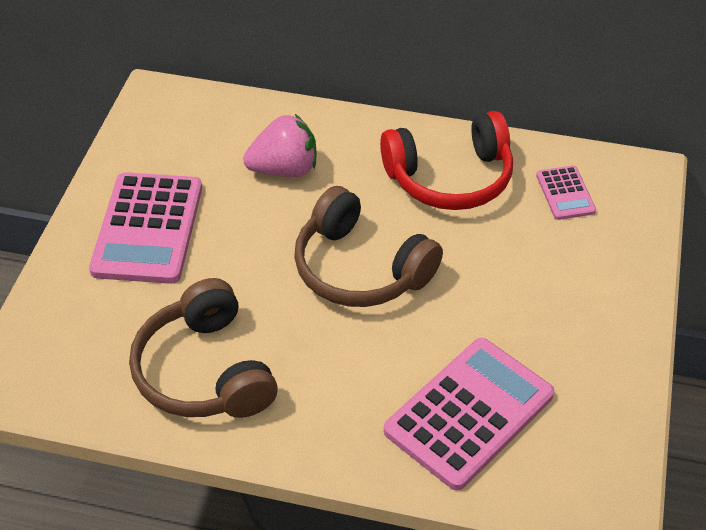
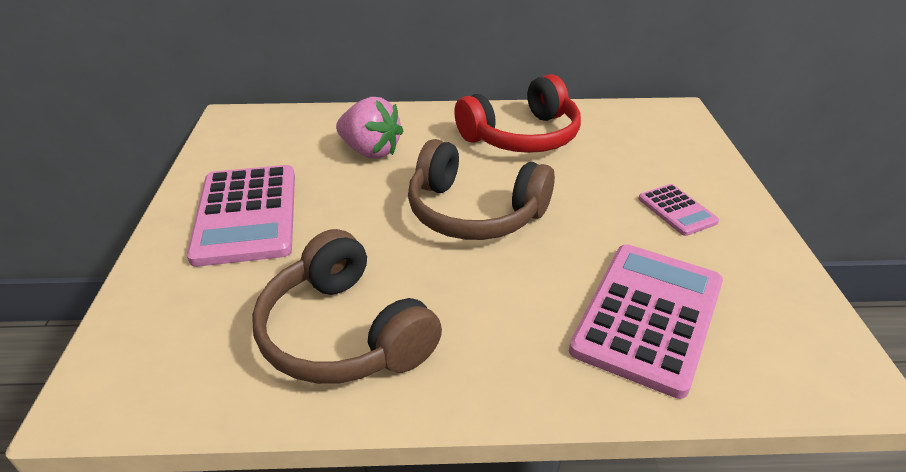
camera: 15 degrees left, 10 degrees down
(284, 169) = (370, 151): pink strawberry -> pink strawberry turned 60 degrees clockwise
(565, 193) = (624, 132): pink calculator -> pink calculator (677, 210)

